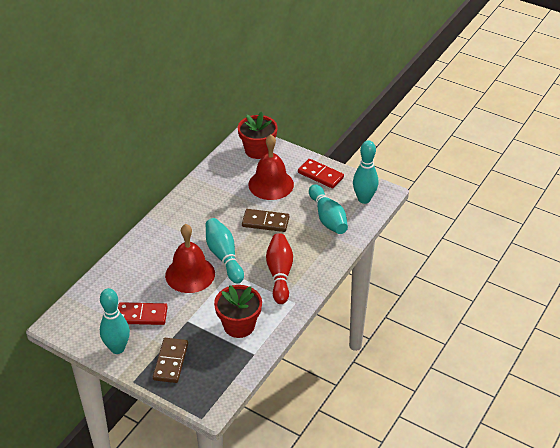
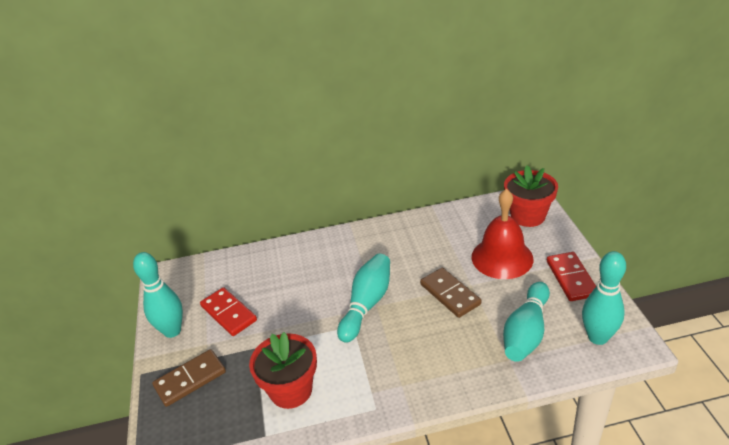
camera: 50 degrees right, 5 degrees down
(190, 274) = (315, 301): red bell -> none
(279, 274) = (398, 362): red bowling pin -> none

